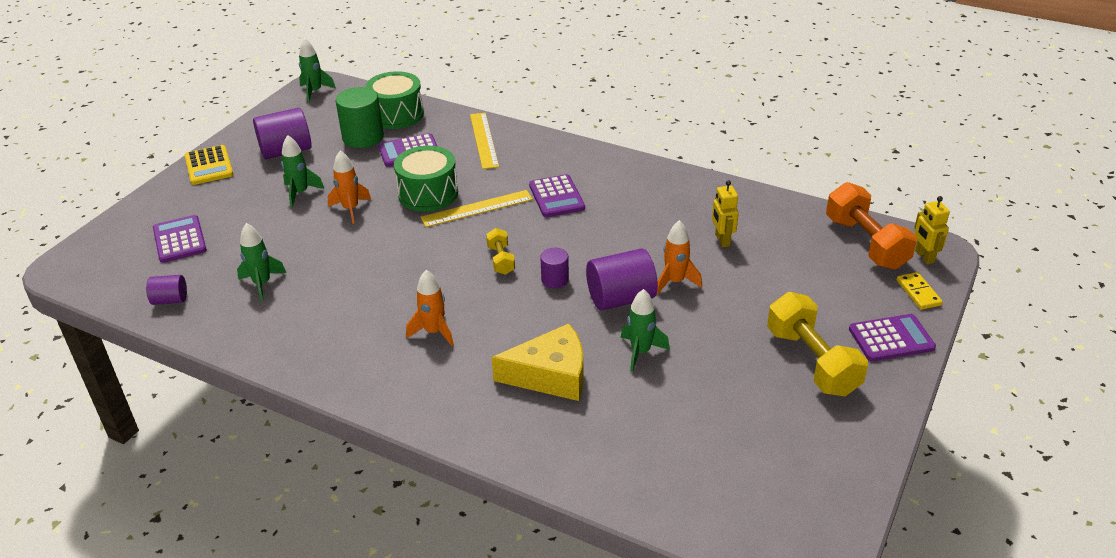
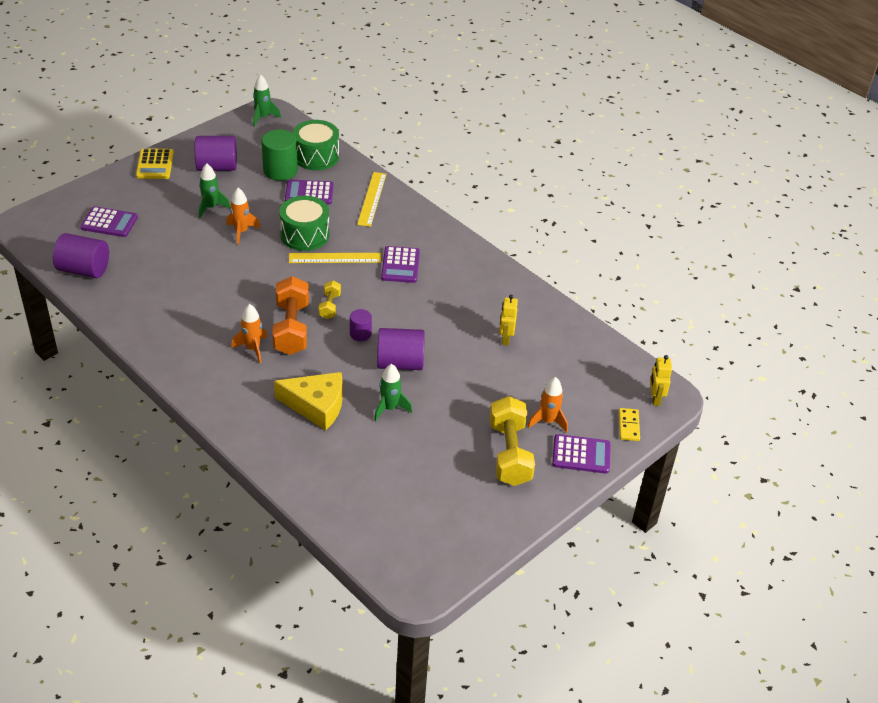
camera: 15 degrees right, 5 degrees up
(170, 300) = (84, 270): purple cylinder -> purple cylinder, size x1.80
(180, 239) = (109, 223): purple calculator -> purple calculator turned 105 degrees clockwise
(262, 284) = (151, 275): green rocket -> none
(675, 282) = (448, 362): orange rocket -> orange rocket (548, 421)
(865, 243) = (616, 374): orange dumbbell -> orange dumbbell (291, 328)

